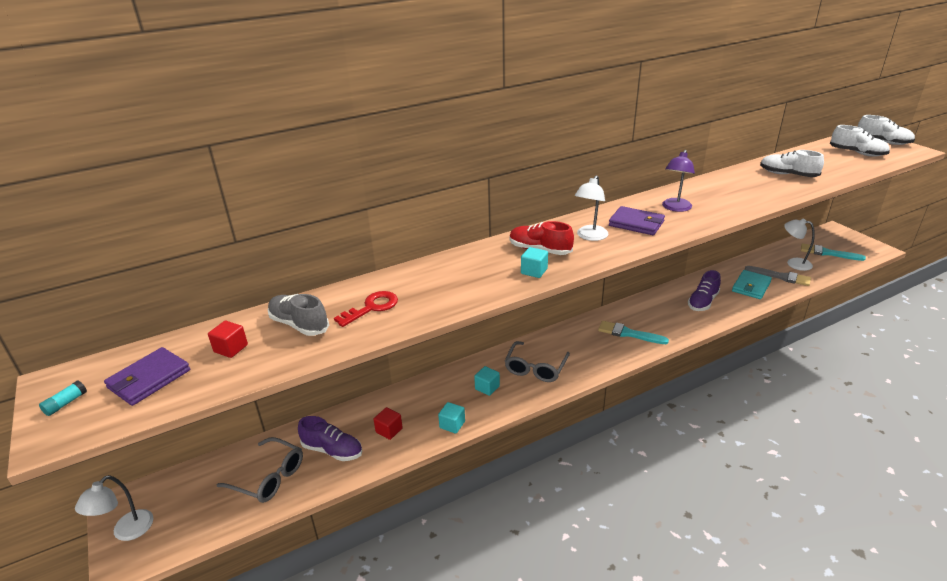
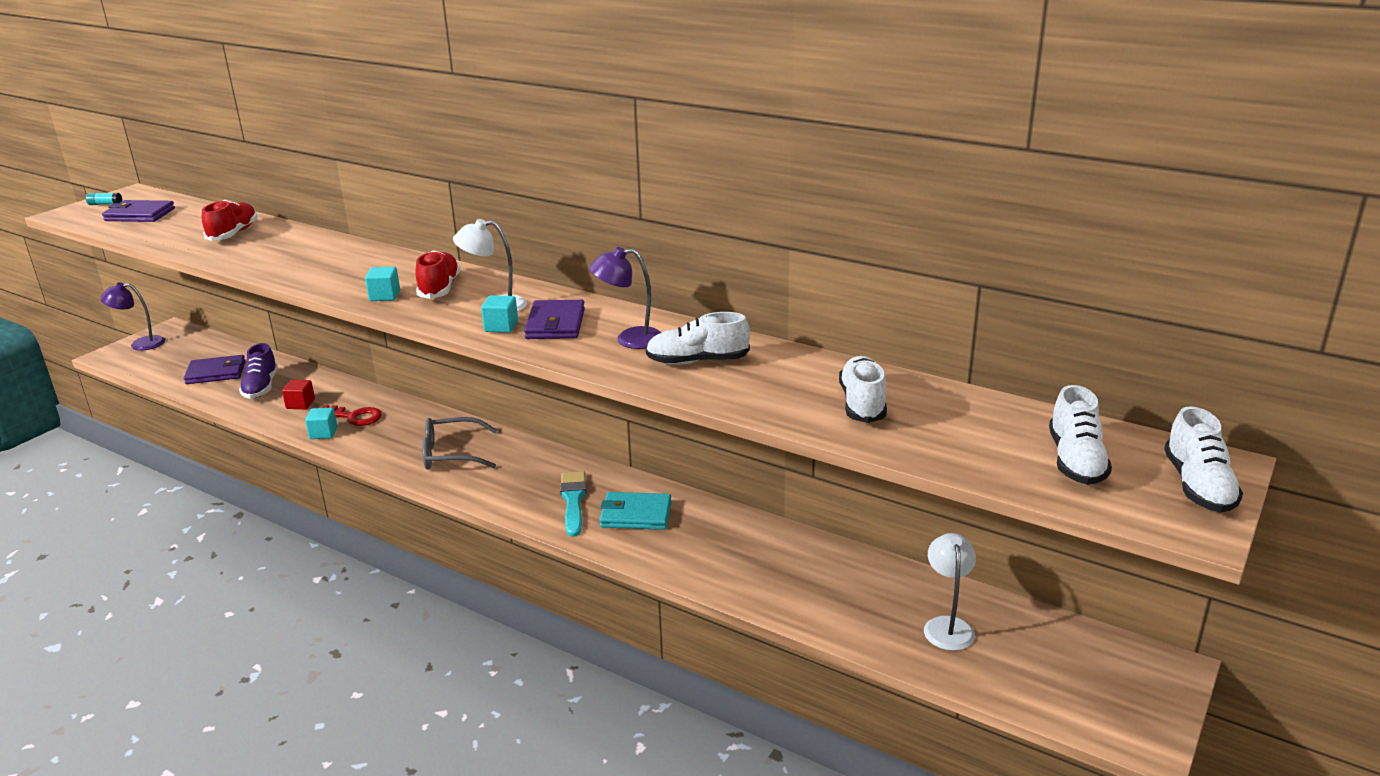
camera: 60 degrees right, 5 degrees down
(127, 532) = (141, 344): white lamp -> purple lamp
(231, 348) = (188, 224): red cube -> none
(269, 477) = (216, 373): grey glasses -> purple wallet
(299, 325) = (233, 234): grey shoe -> red shoe
(372, 307) = (273, 250): red key -> red key (354, 417)
(487, 387) = (397, 435): turquoise cube -> turquoise cube (501, 326)
(703, 302) = (712, 547): purple shoe -> none
(717, 198) = (697, 361): none -> white shoe
(751, 286) = (806, 588): turquoise wallet -> turquoise wallet (636, 514)
(780, 277) = (875, 616): grey brush -> none
(828, 253) = (1040, 666): turquoise brush -> none

